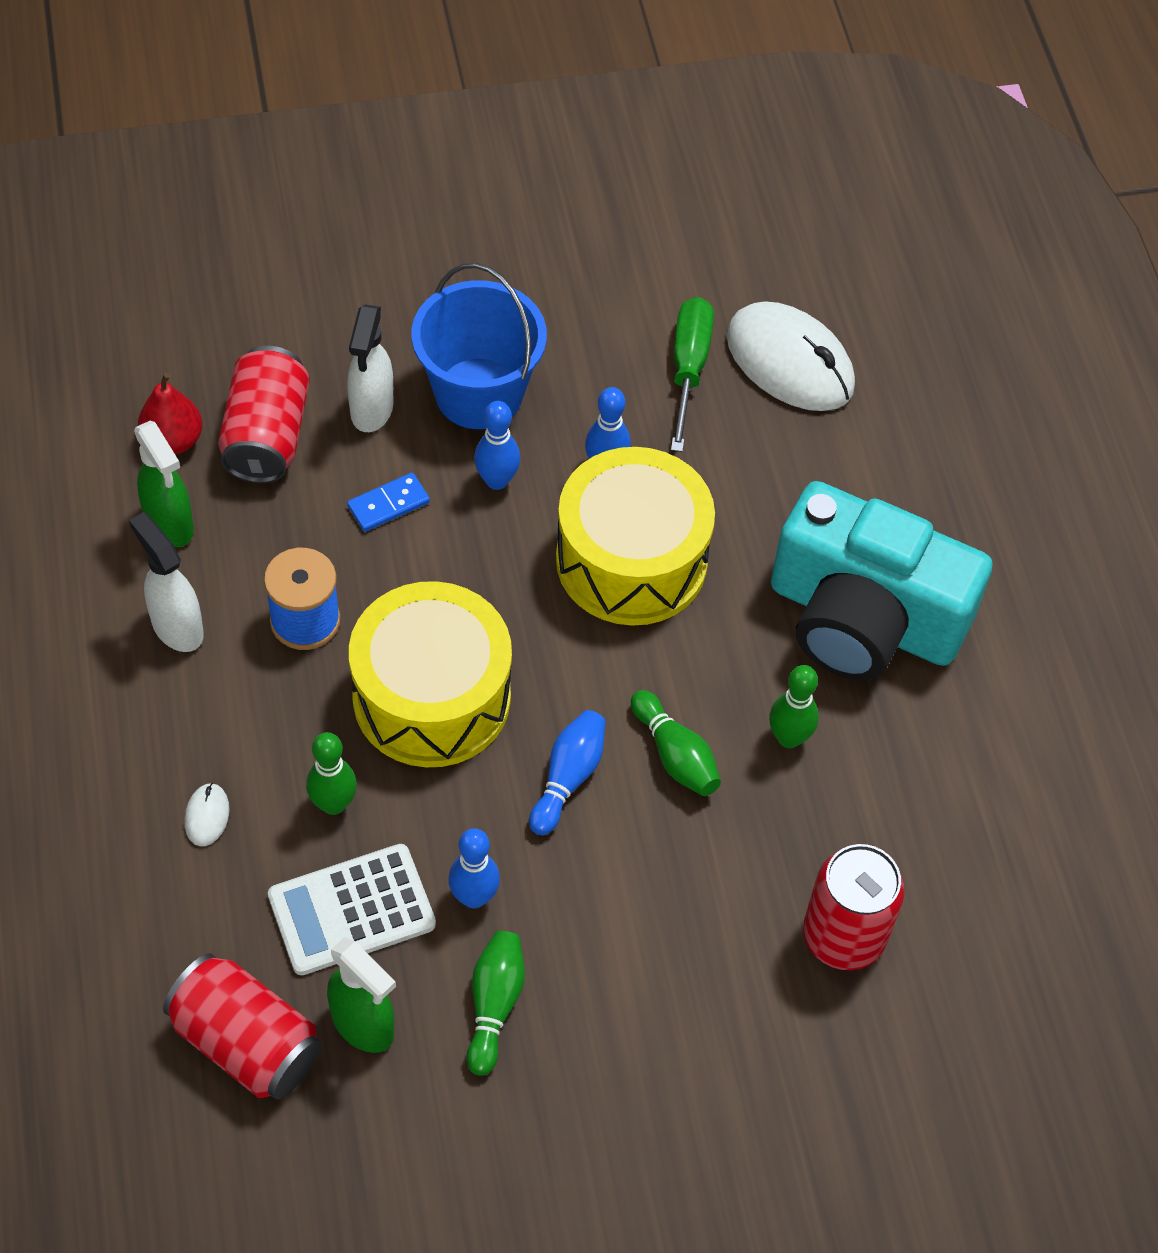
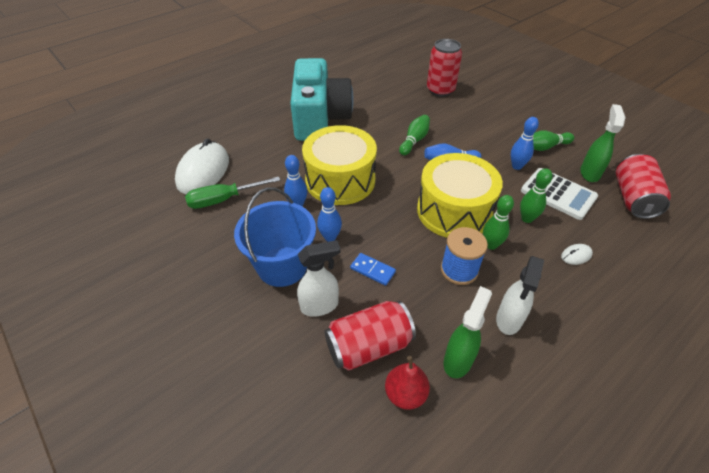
camera: 115 degrees left, 10 degrees down
(789, 738) = (383, 119): green bowling pin -> green bowling pin (491, 245)

